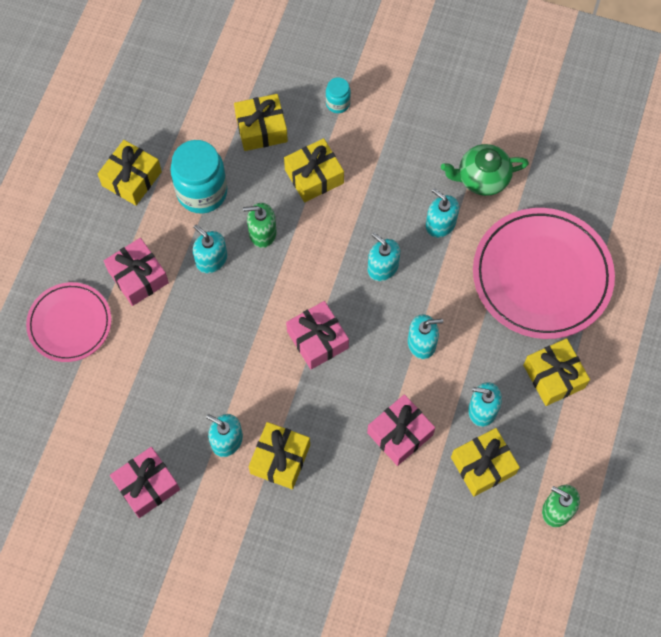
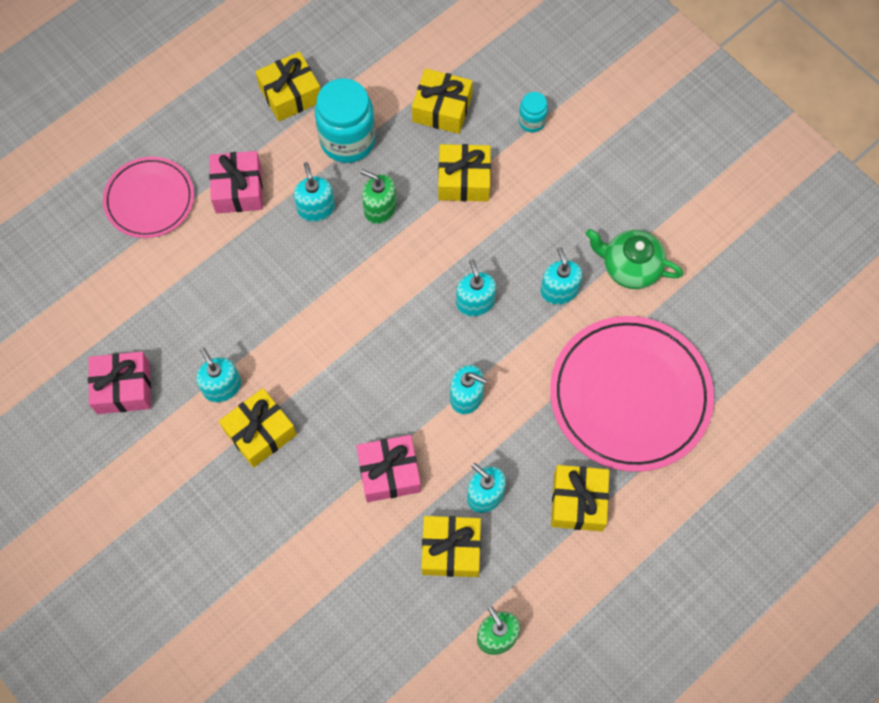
camera: 30 degrees right, 0 degrees up
(317, 340) = (367, 338): pink gift -> none

